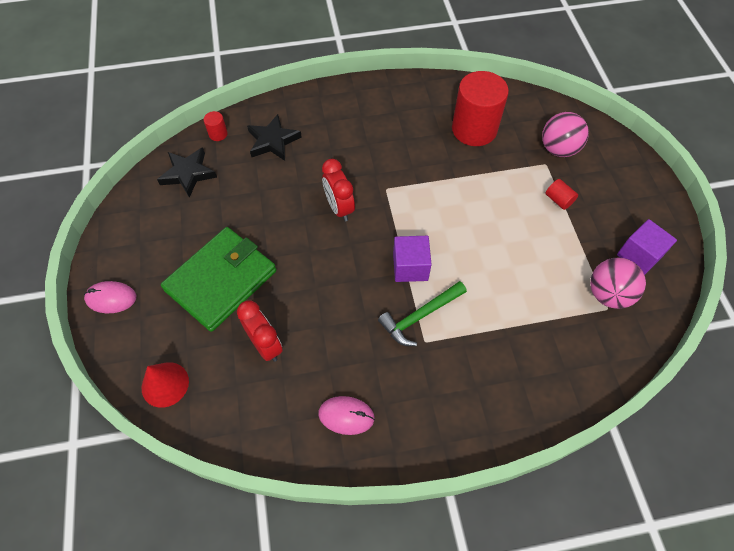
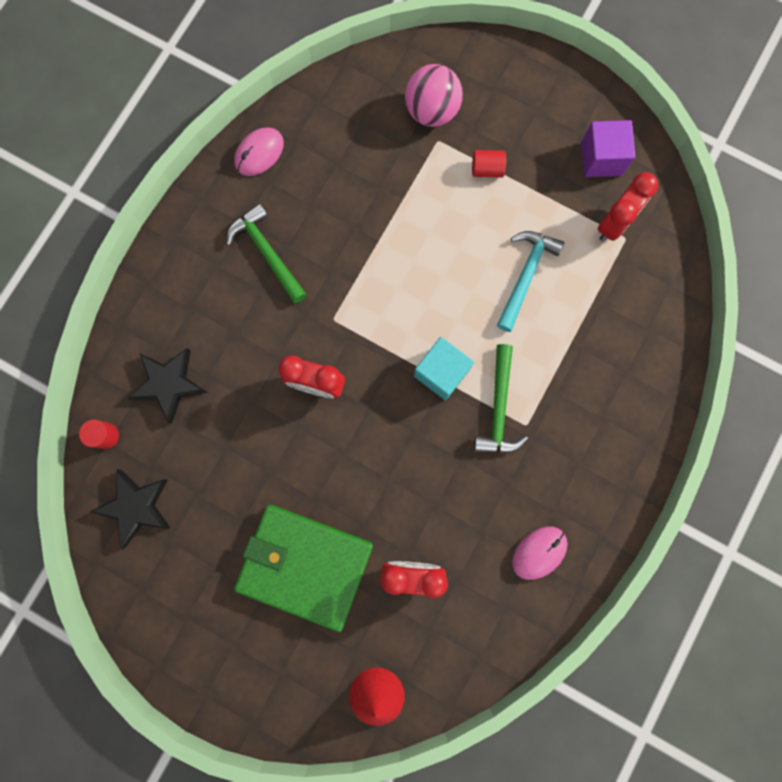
camera: 50 degrees left, 20 degrees up
(111, 298) = (234, 690): pink mouse -> pink mouse (259, 153)
(221, 280) = (305, 565): green wallet -> green wallet turned 60 degrees counterclockwise
(391, 132) = (267, 253): none -> green hammer
(410, 267) = (441, 373): purple cube -> turquoise cube
(474, 129) = (336, 168): red cylinder -> none
(519, 268) = (525, 276): none -> turquoise hammer
(608, 294) = (613, 224): pink ball -> red clock

